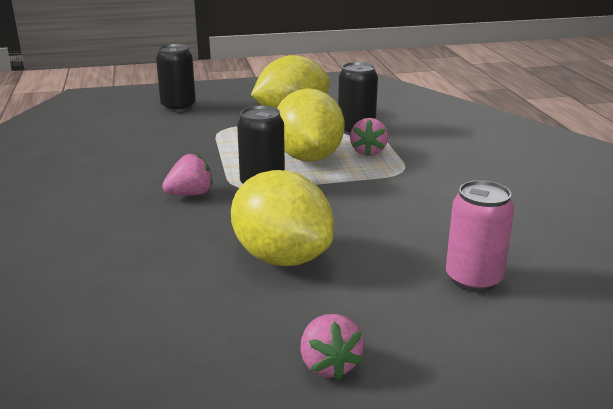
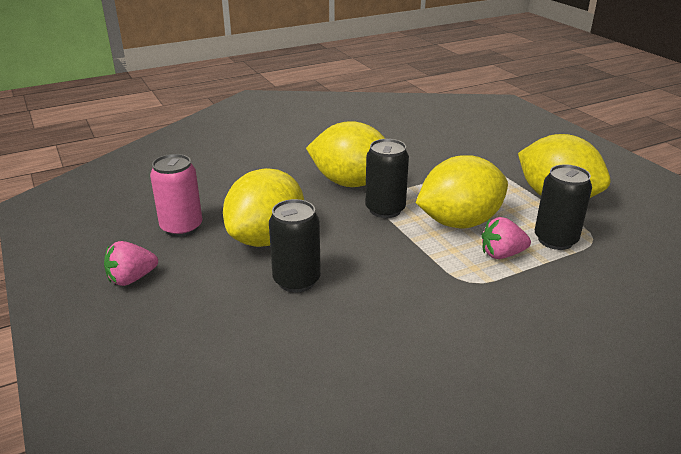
camera: 75 degrees right, 5 degrees up
(178, 107) = (520, 142): black can -> black can (296, 280)
(190, 194) = (351, 183): pink strawberry -> yellow lemon
(473, 279) = (258, 342): pink can -> pink can (181, 227)

